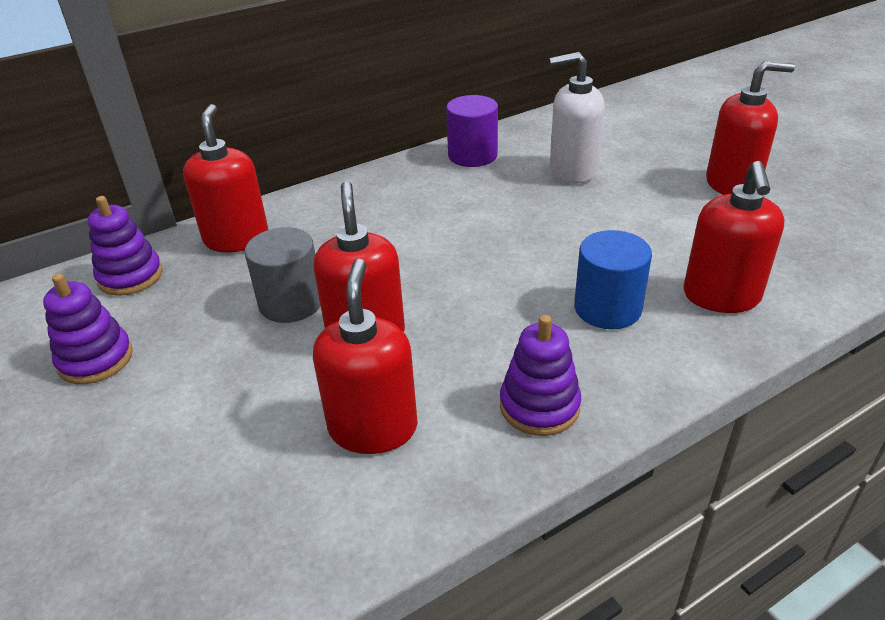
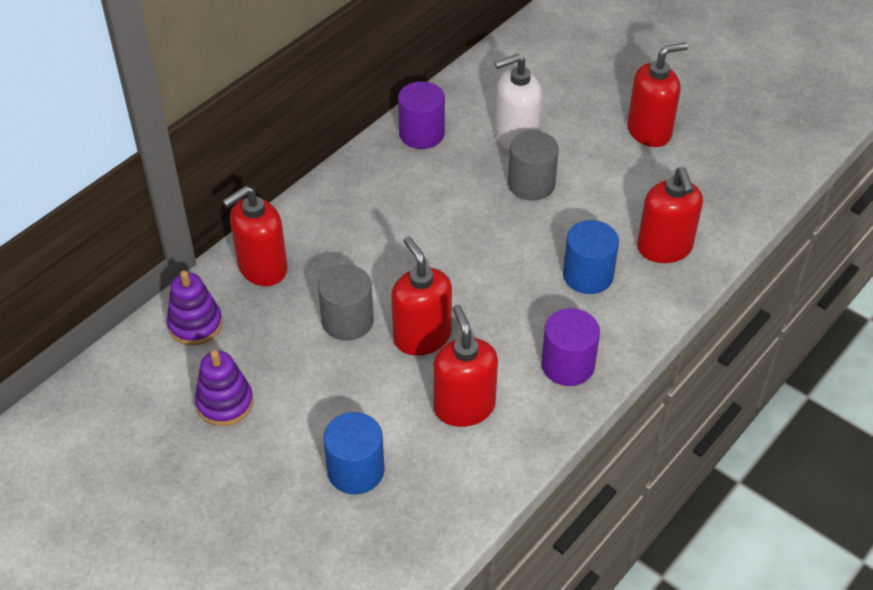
camera: 20 degrees left, 10 degrees up
(184, 476) = (355, 470): none -> blue cylinder
(237, 239) = (262, 268): red soap dispenser -> red soap dispenser turned 105 degrees counterclockwise
(539, 406) = (567, 365): purple stacking toy -> purple cylinder
(572, 211) = (531, 184): none -> grey cylinder

